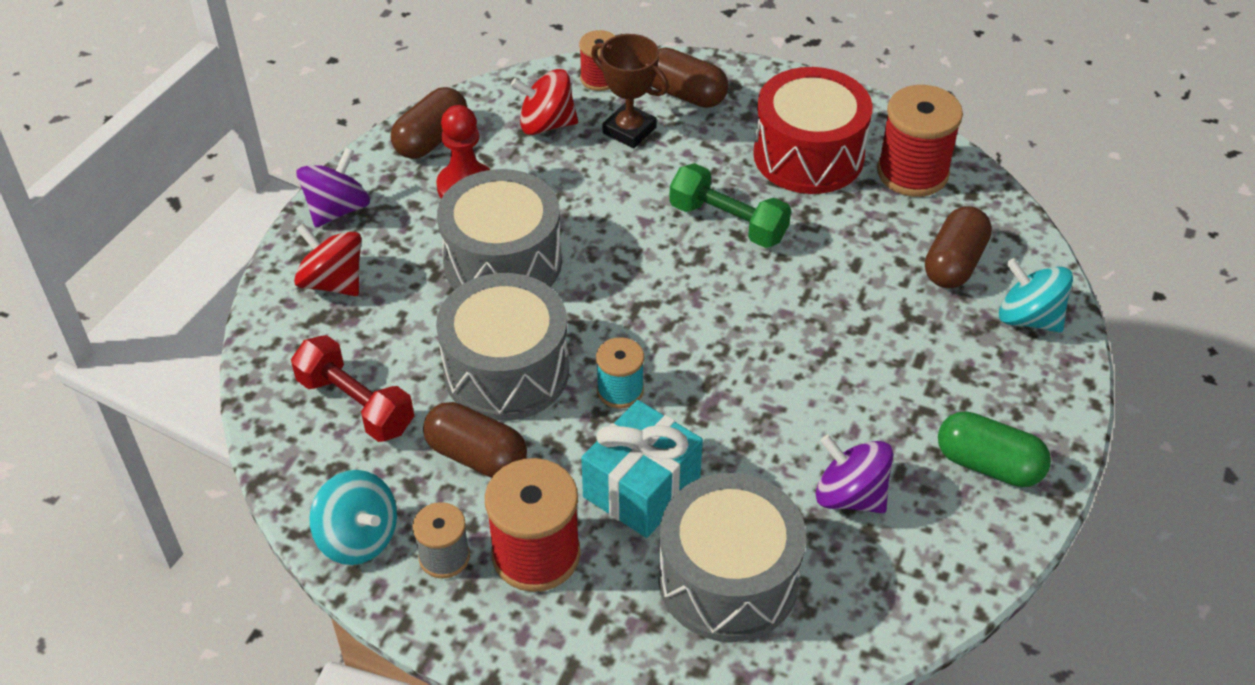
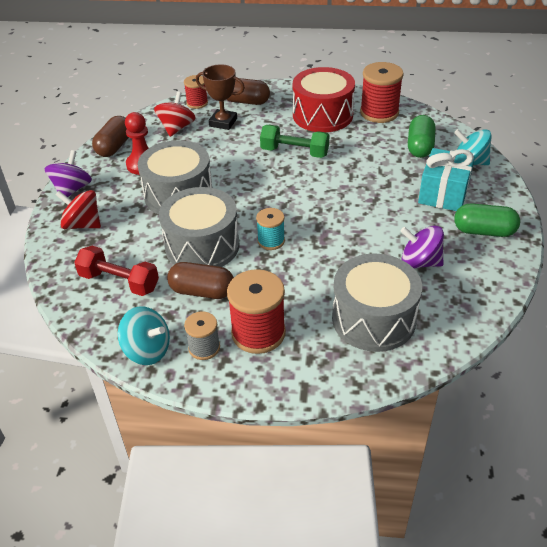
camera: 15 degrees left, 5 degrees down
(546, 124) = (176, 128): red spinning top -> red spinning top turned 120 degrees clockwise
(641, 488) = (304, 285): turquoise gift -> turquoise gift (443, 194)
(954, 263) = (420, 147): brown capsule -> green capsule

